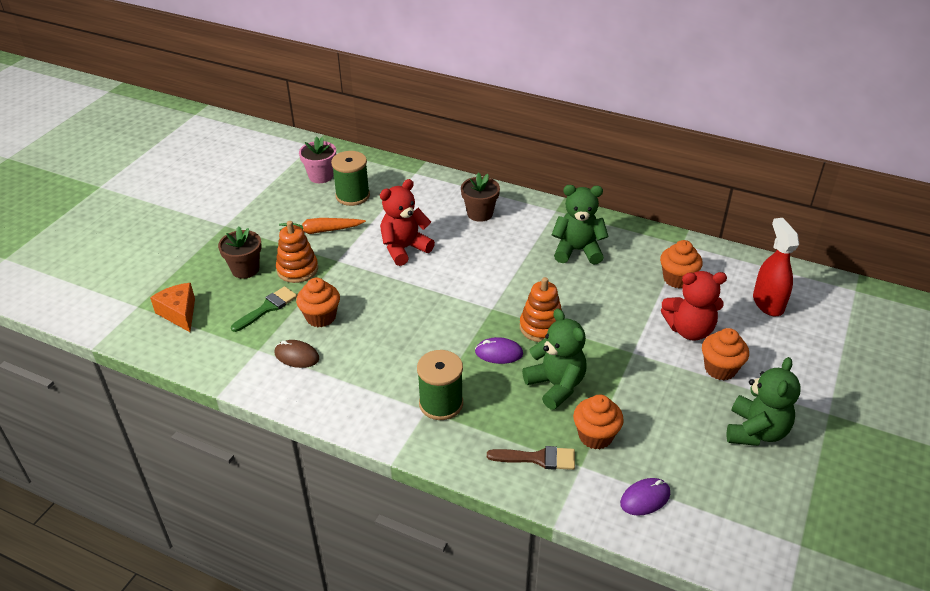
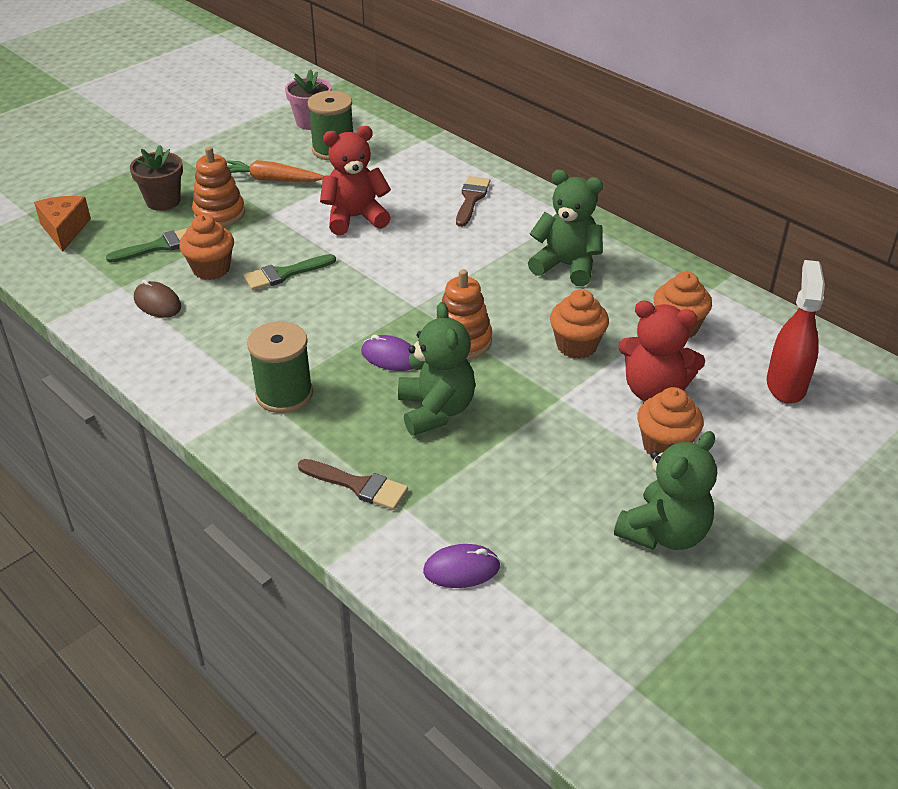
camera: 20 degrees right, 0 degrees up
(380, 307) = (285, 274): none -> green brush
(480, 213) = (471, 199): brown flower pot -> brown brush
(595, 436) = (446, 480): orange cupcake -> orange cupcake (576, 346)

